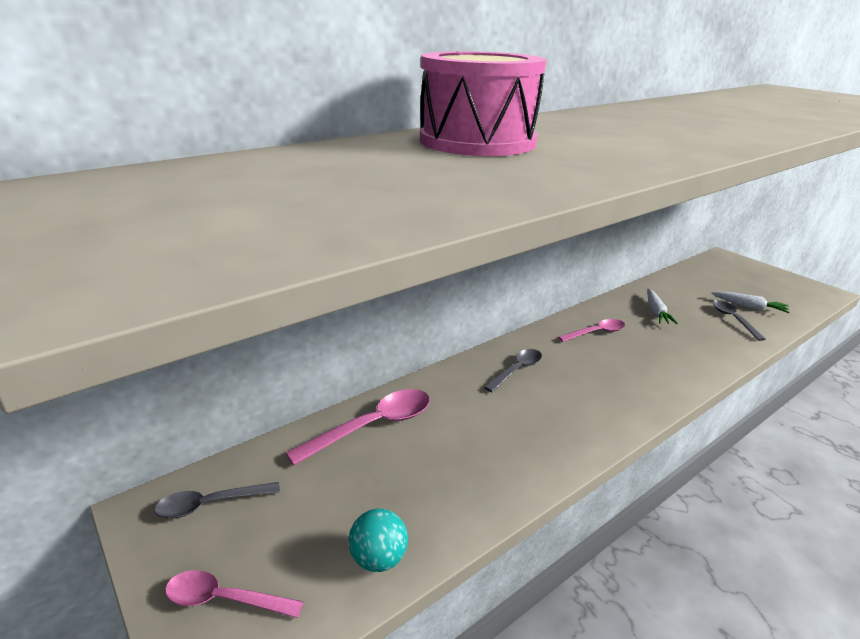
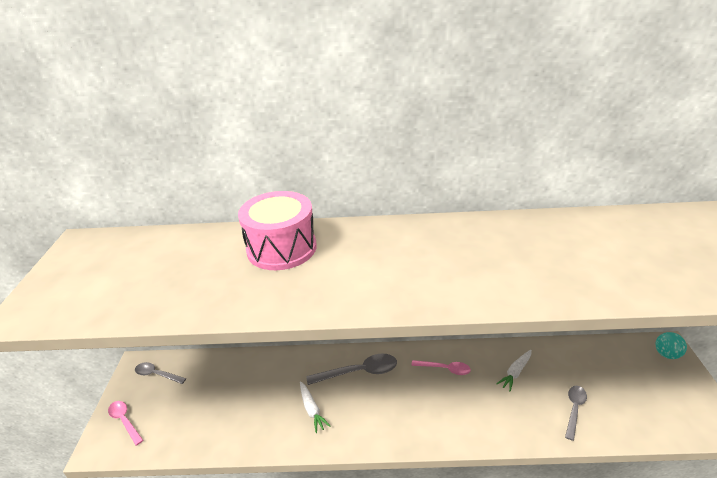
camera: 40 degrees right, 5 degrees up
(373, 426) = (250, 369): pink spoon -> none
(378, 558) = (184, 440): turquoise ball -> turquoise ball (666, 354)
(517, 370) = (359, 372): grey spoon -> grey spoon, size x1.57
(749, 307) = (609, 405): white carrot -> white carrot (312, 409)

